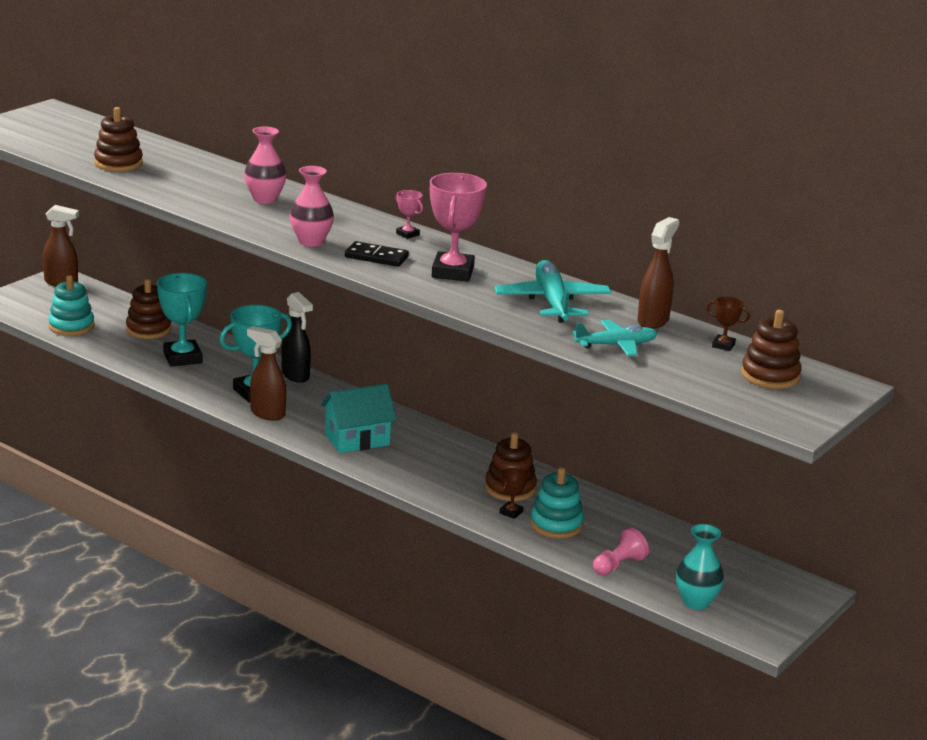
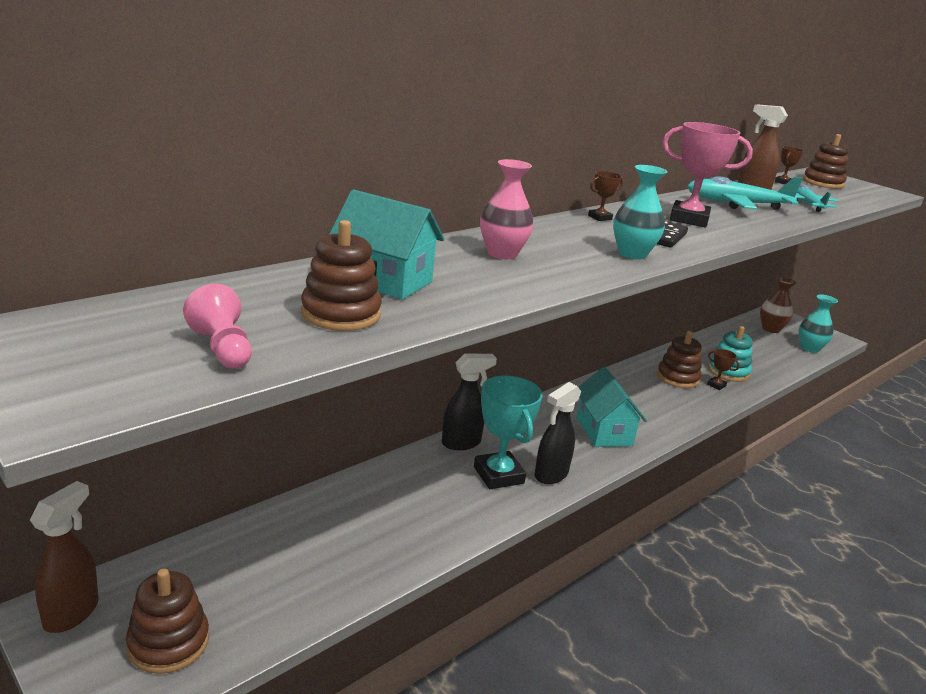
camera: 80 degrees left, 0 degrees up
(71, 326) = (255, 616): turquoise stacking toy -> none
(148, 329) = (300, 536): brown stacking toy -> brown stacking toy (168, 643)
(179, 170) = (384, 280): none -> turquoise house
(182, 358) = (397, 516): turquoise trophy -> none
(267, 413) = (550, 475): brown spray bottle -> black spray bottle
(311, 241) = (632, 254): pink vase -> turquoise vase
(407, 234) = (600, 217): pink trophy -> brown trophy
(618, 565) = (776, 362): pink pawn -> pink pawn (222, 348)
(739, 576) = (770, 329): none -> brown vase

